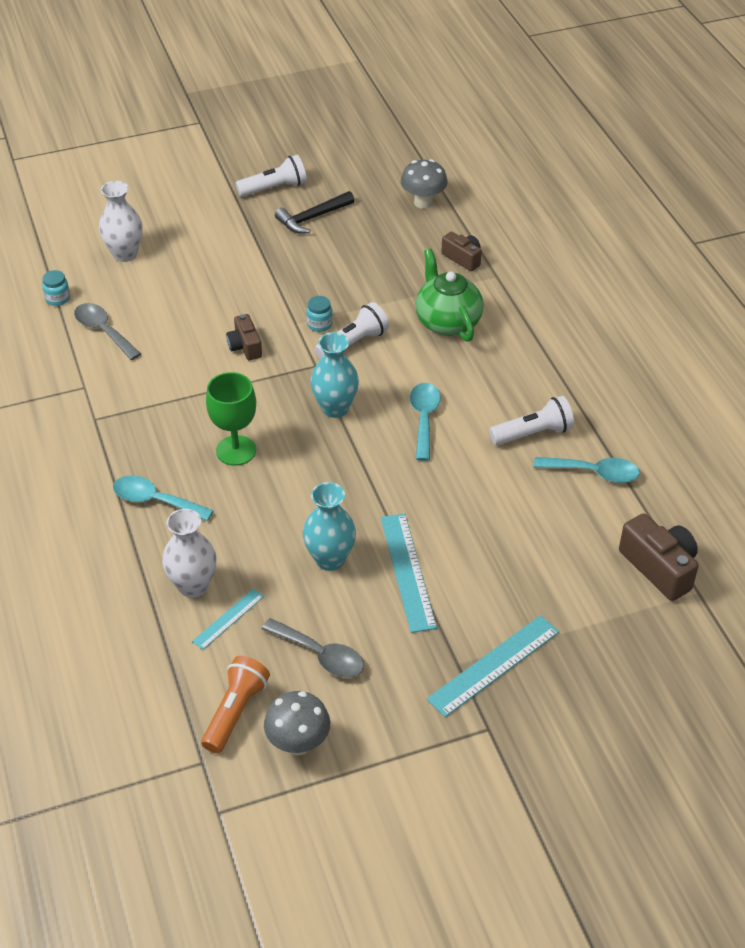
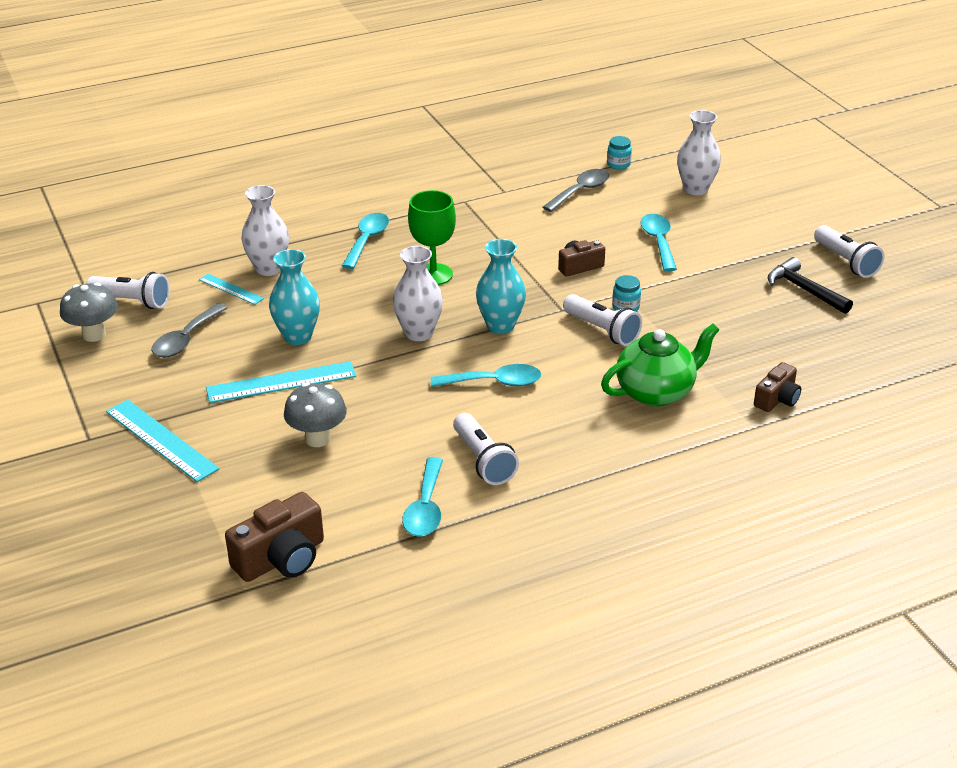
camera: 85 degrees right, 10 degrees down
(214, 290) = (658, 242): none -> turquoise spoon
(235, 712) = (132, 301): orange flashlight -> white flashlight
(338, 466) = (419, 333): none -> white vase
(423, 202) = (873, 365): grey mushroom -> grey mushroom (317, 439)

